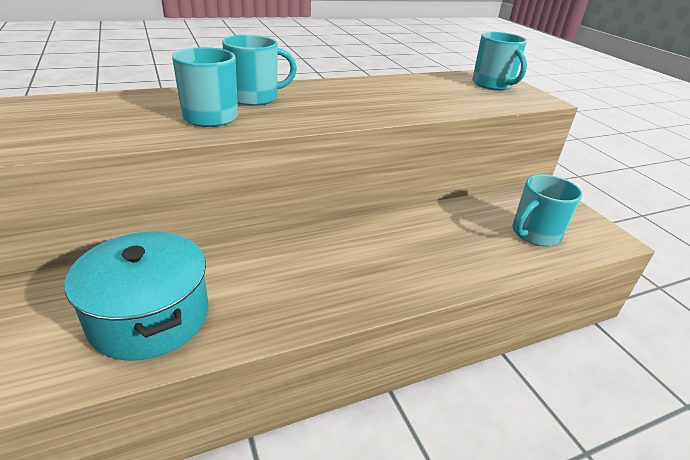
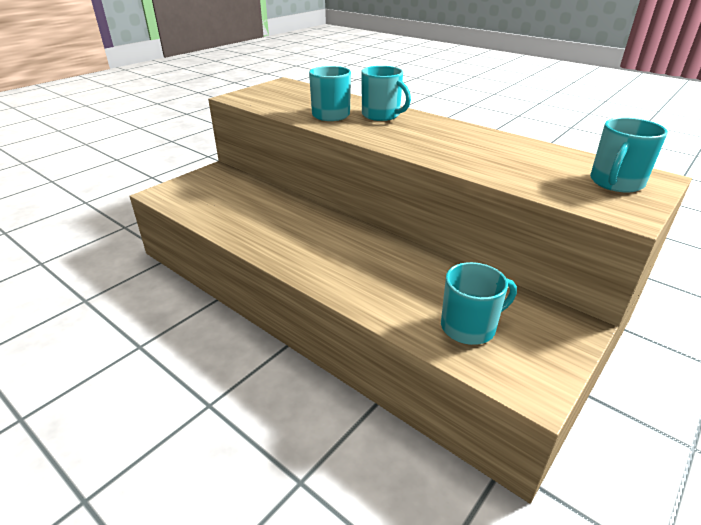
camera: 65 degrees right, 0 degrees up
(149, 316) = (218, 201): turquoise pot -> none
(534, 234) = (469, 327): turquoise mug -> turquoise mug turned 135 degrees clockwise

